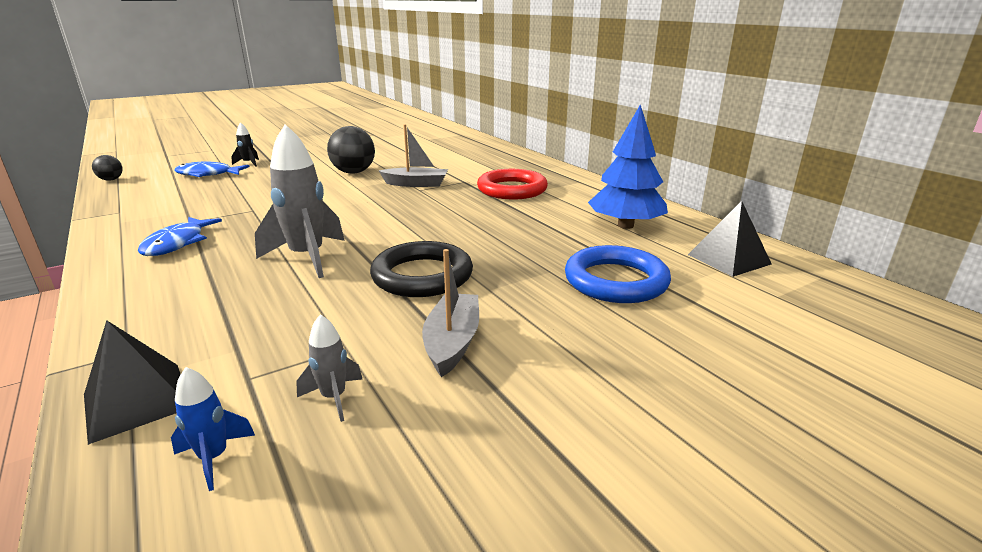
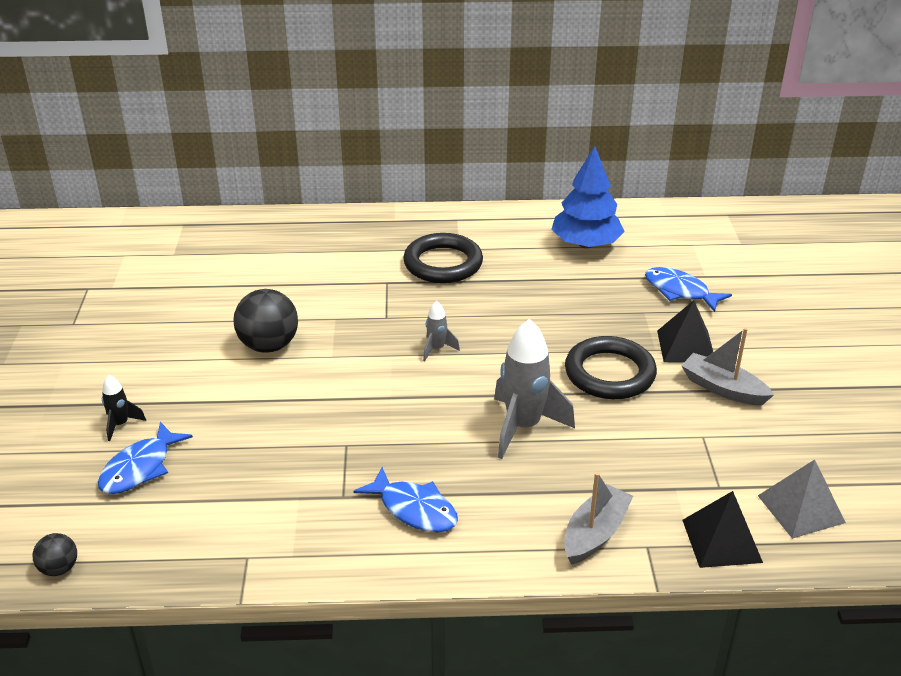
camera: 60 degrees left, 10 degrees up
(214, 458) = (801, 509): blue rocket -> grey pyramid
(334, 398) = (762, 453): grey rocket -> grey rocket (437, 349)
(416, 184) = (364, 314): grey boat -> grey boat (595, 533)
(512, 189) = (443, 263): red ring -> black ring
(615, 281) = (680, 291): blue ring -> blue fish
(728, 259) = (679, 232): black pyramid -> black pyramid (686, 346)

